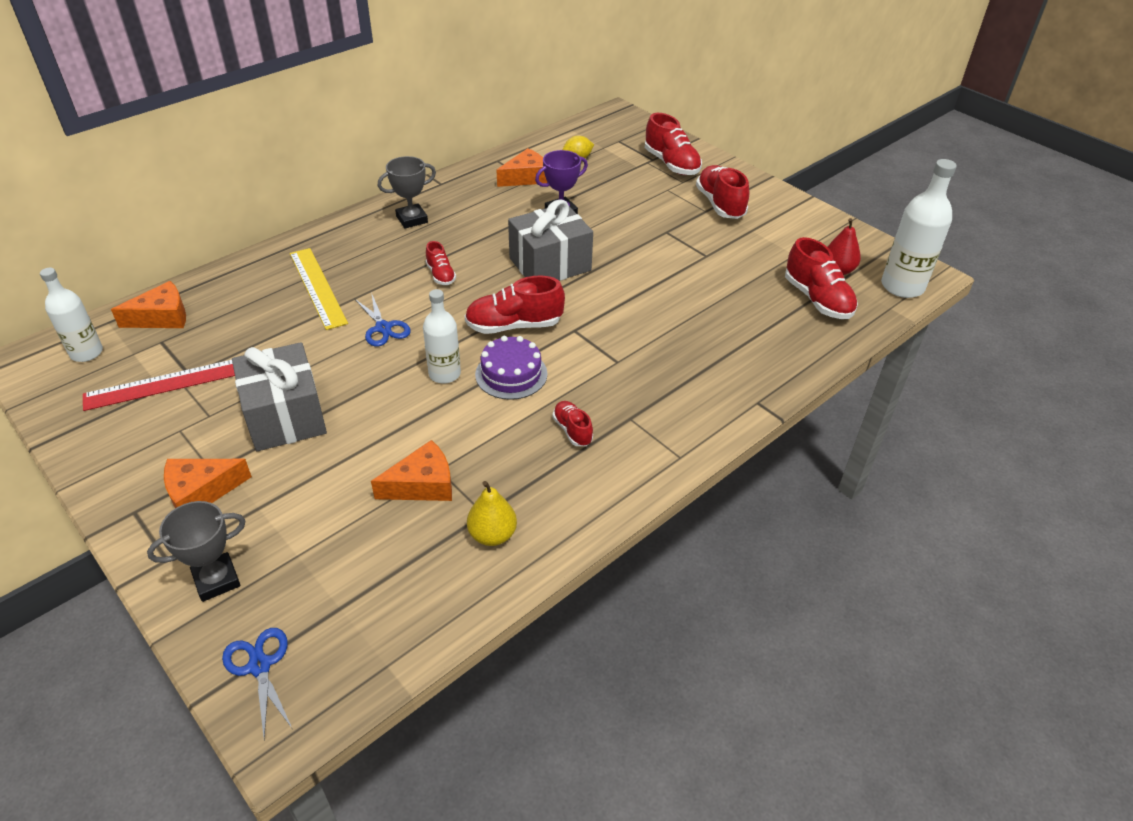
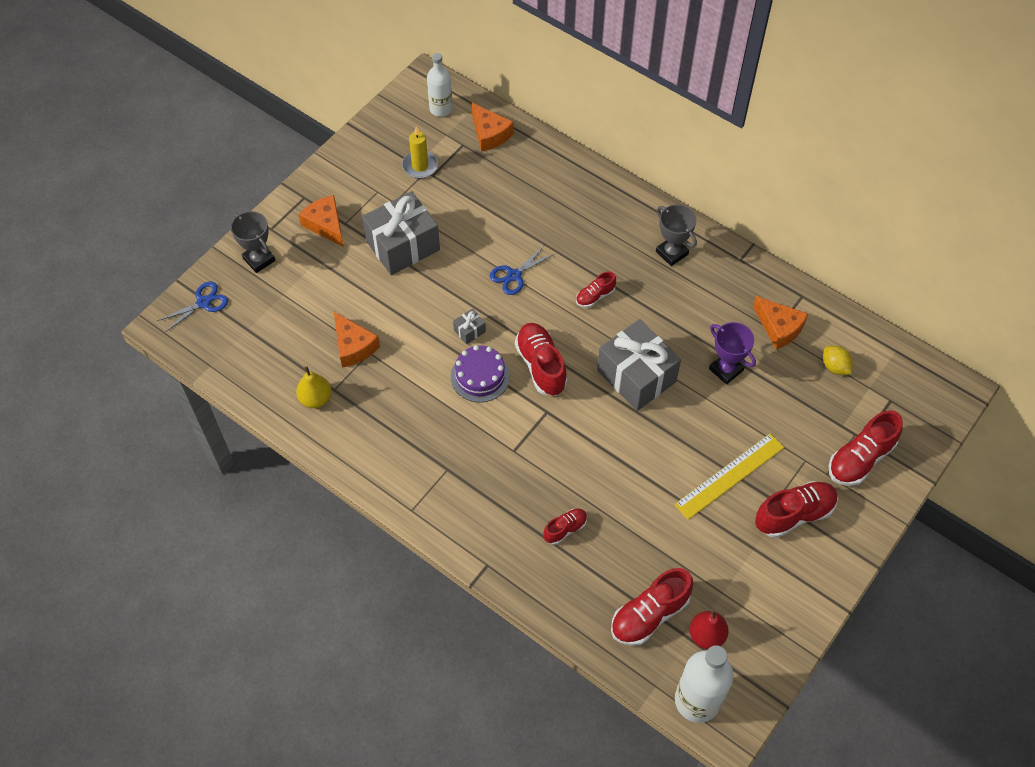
camera: 80 degrees right, 15 degrees up
(166, 384) = (420, 166): red ruler -> yellow candle
(318, 287) = (553, 216): yellow ruler -> yellow ruler (729, 476)
(444, 374) = (469, 331): white bottle -> grey gift
(572, 430) = (425, 430): red shoe -> red shoe (565, 529)

